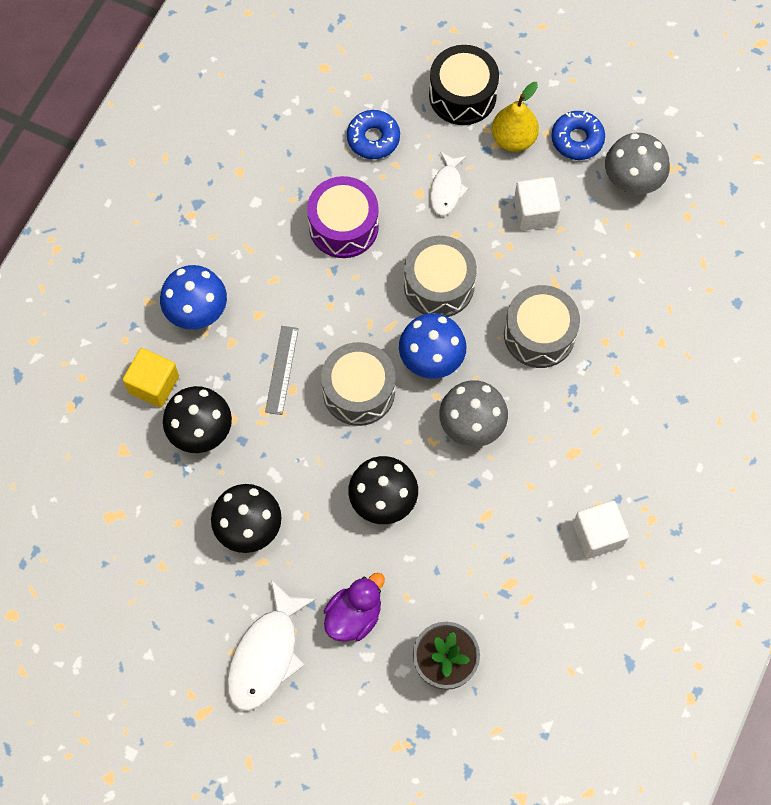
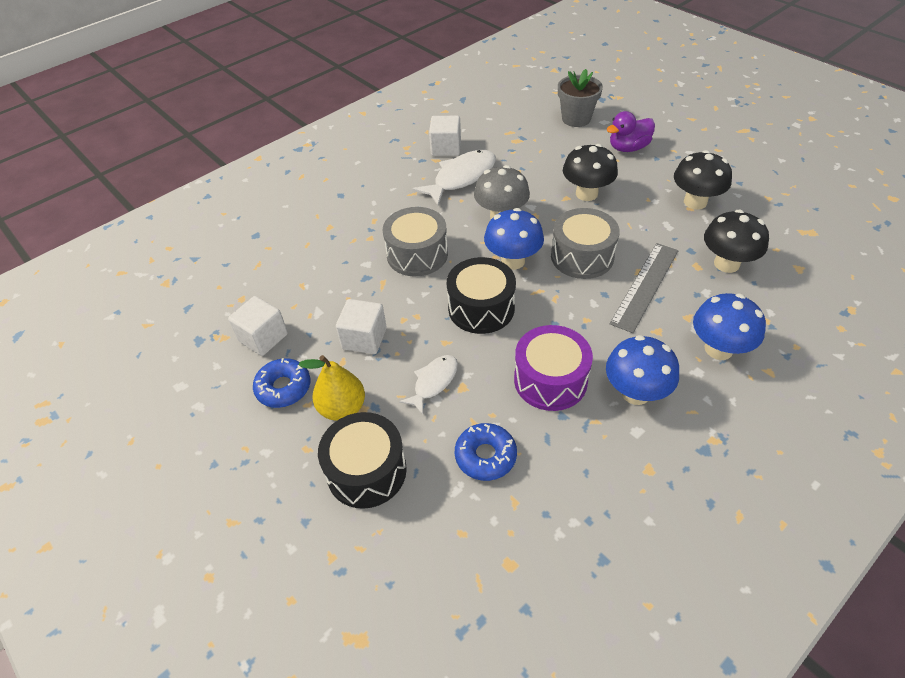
camera: 155 degrees left, 20 degrees down
(154, 384) = (768, 305): yellow cube -> none
(265, 238) = (635, 392): none -> blue mushroom
(266, 655) = (694, 144): white fish -> white fish (461, 178)
(282, 370) = (645, 286): grey ruler -> grey ruler, size x1.51
(439, 285) = (481, 308): grey drum -> black drum
(632, 181) = (263, 337): grey mushroom -> white cube

